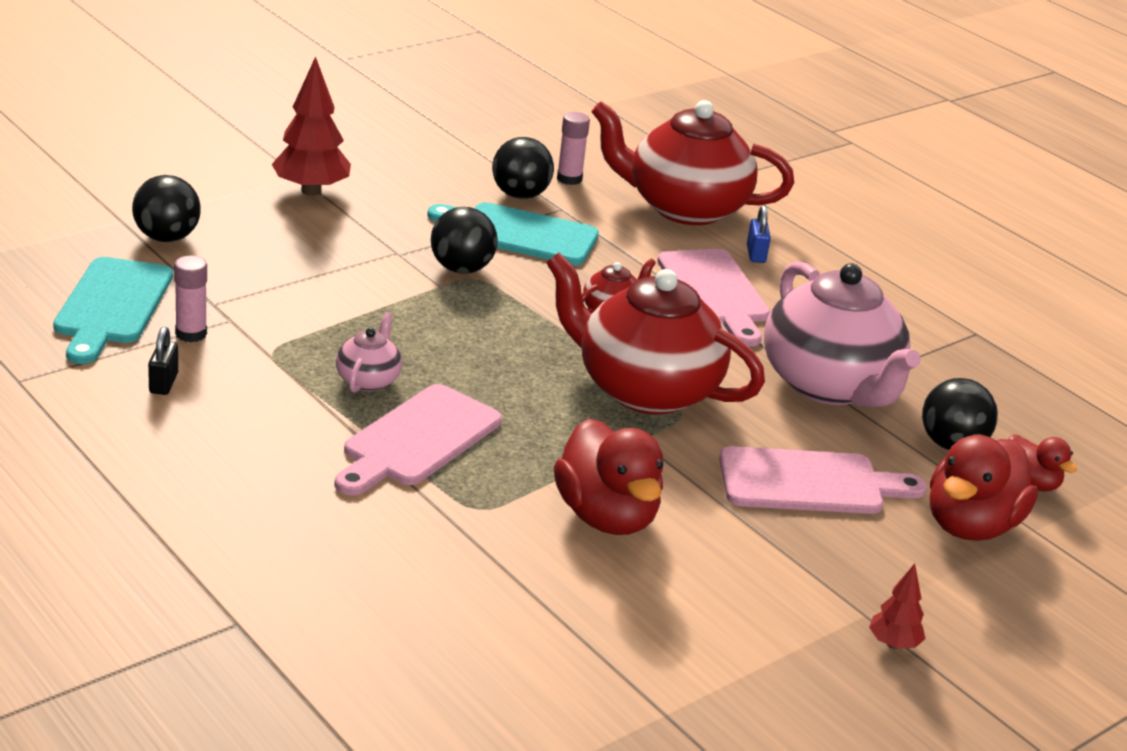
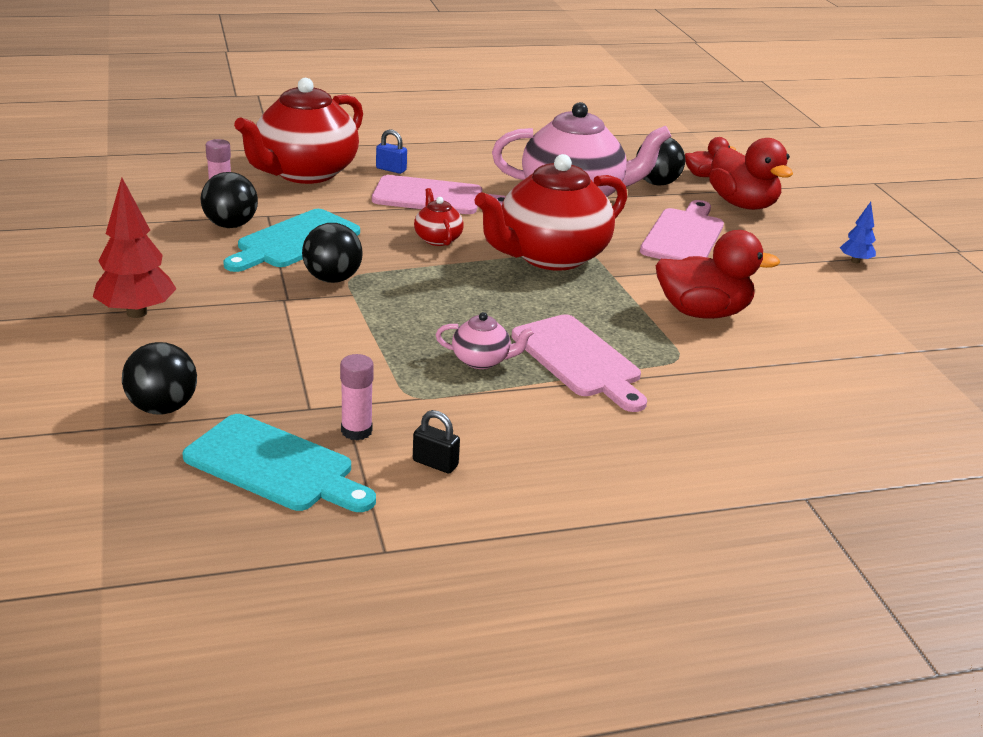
camera: 65 degrees left, 0 degrees up
(368, 380) = (482, 360): pink teapot -> pink teapot turned 150 degrees clockwise
(893, 644) = (855, 261): red tree -> blue tree

